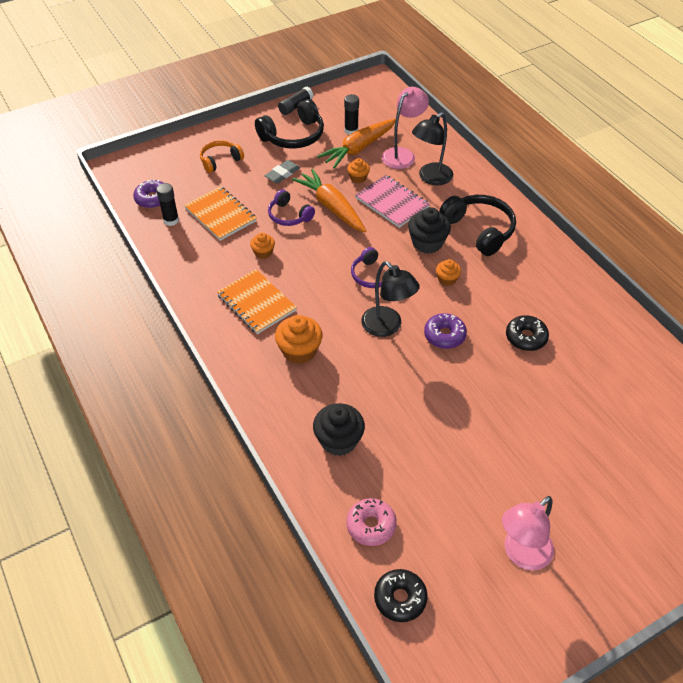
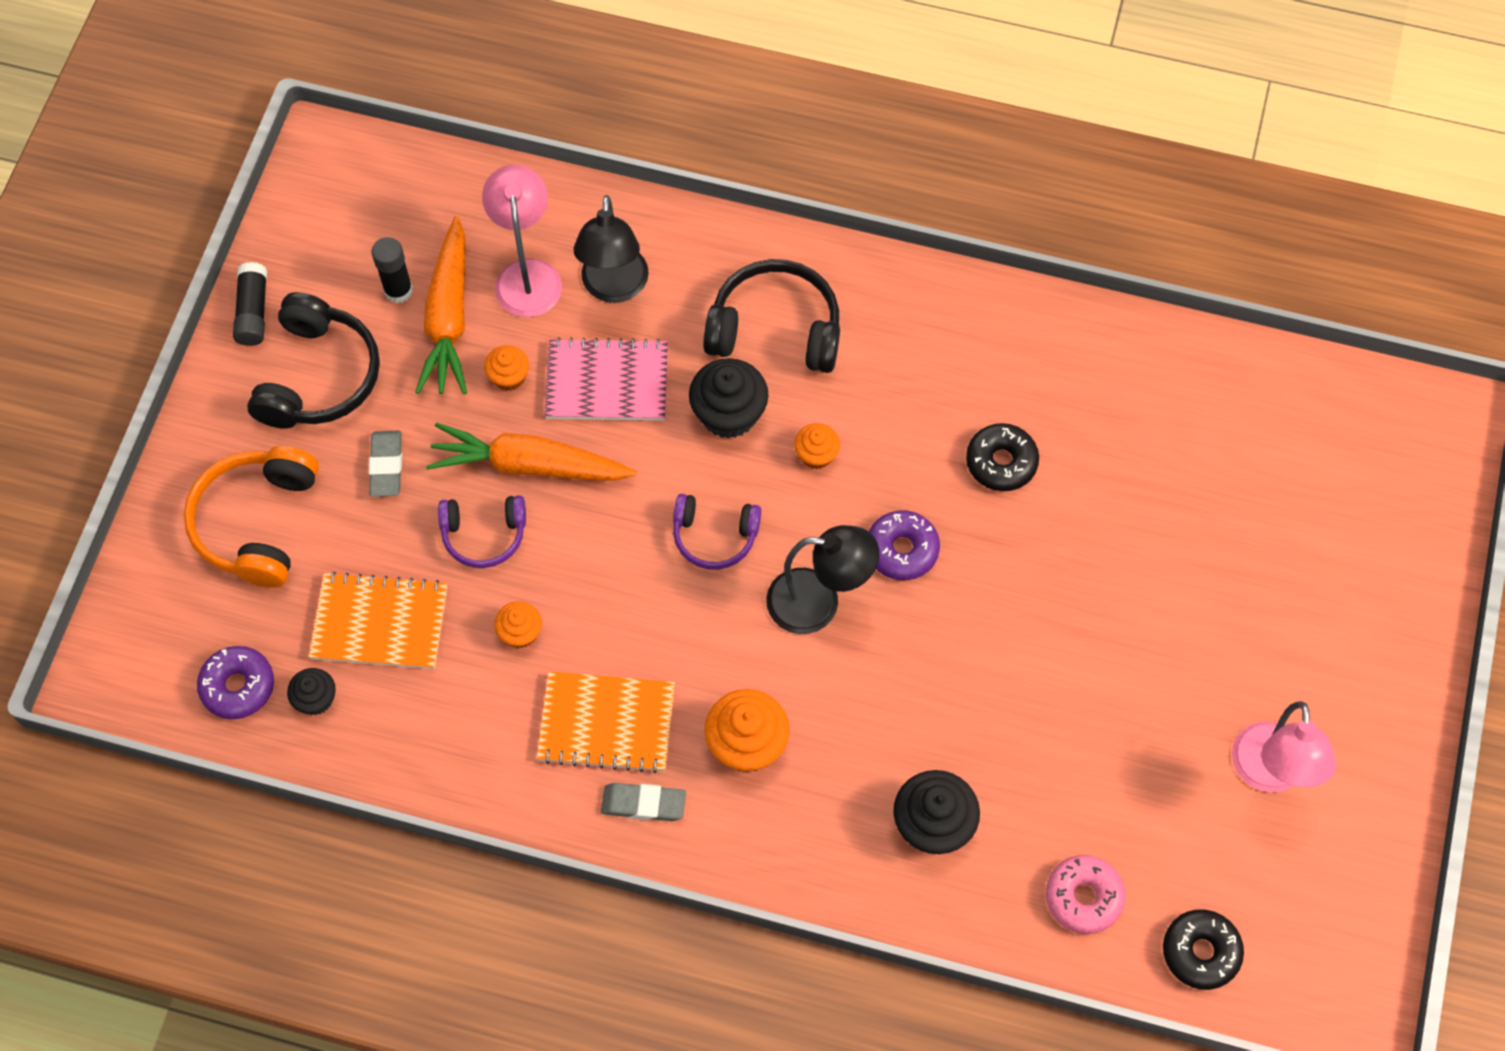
camera: 45 degrees left, 15 degrees up
(171, 220) = (316, 699): black glue stick -> black cupcake
(220, 160) = (257, 523): orange headphones -> orange headphones, size x1.60
(236, 338) = (643, 804): none -> grey eraser

